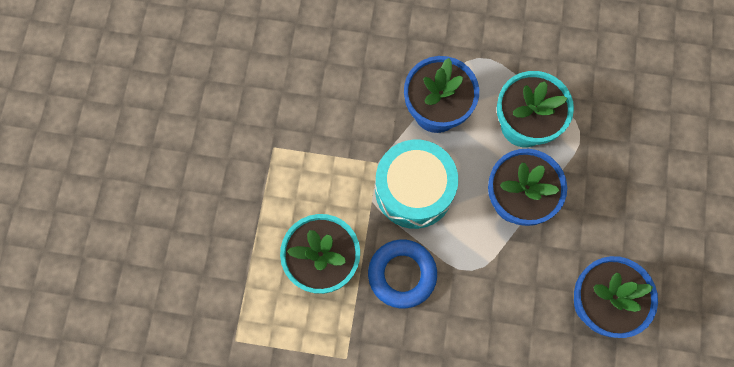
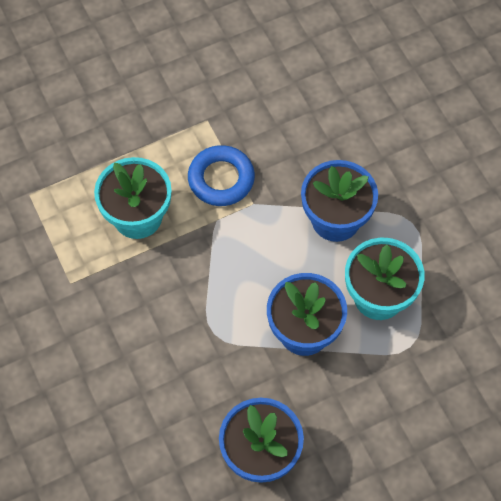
camera: 55 degrees right, 10 degrees down
(402, 274) = (170, 281): blue ring -> blue ring (221, 179)
(414, 190) = (250, 246): turquoise drum -> none

